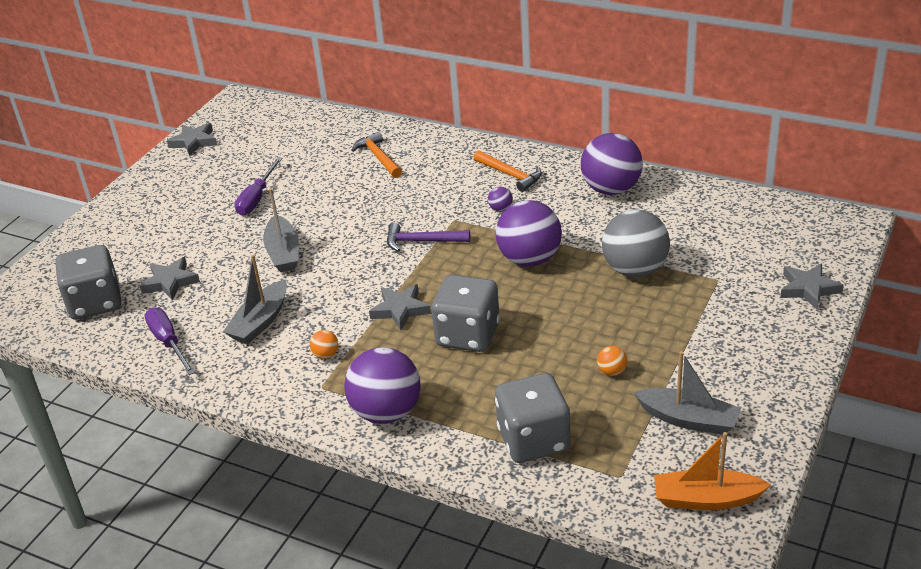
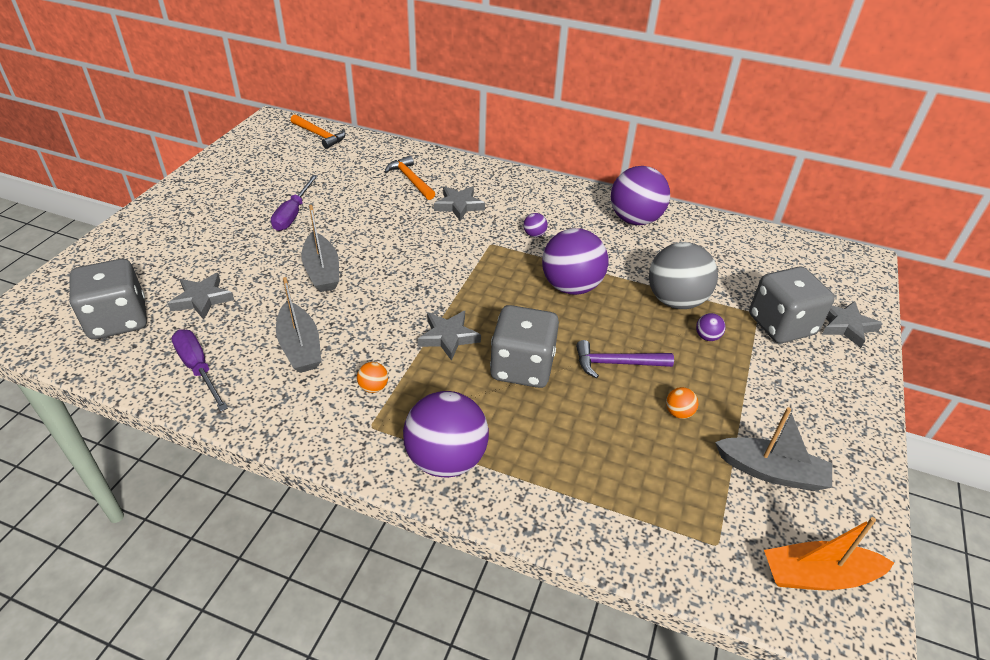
camera: 10 degrees left, 5 degrees up
(194, 142) = (229, 157): grey star -> grey star (459, 205)
(260, 322) = (300, 347): grey boat -> grey boat turned 45 degrees counterclockwise
(422, 241) = (462, 264): purple hammer -> purple hammer (617, 363)
(510, 175) = (538, 202): orange hammer -> orange hammer (320, 135)
(533, 440) = (613, 496): grey dice -> grey dice (781, 325)
(658, 303) = (707, 337): none -> purple ball

